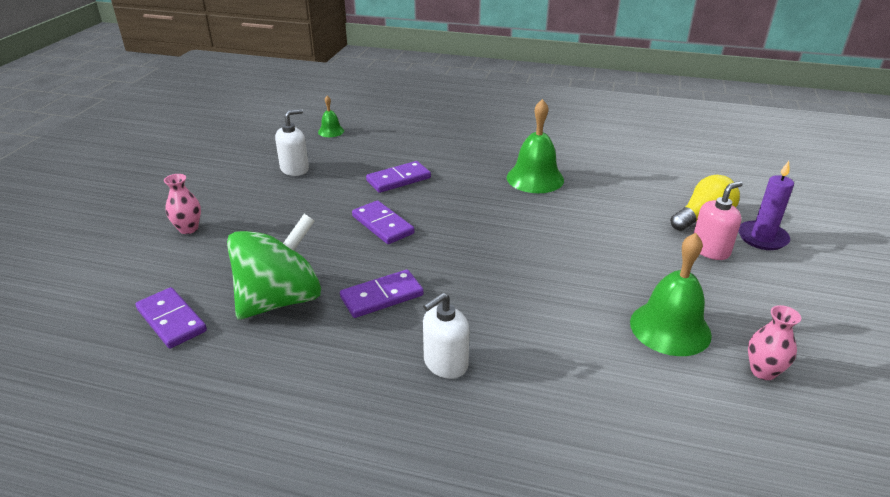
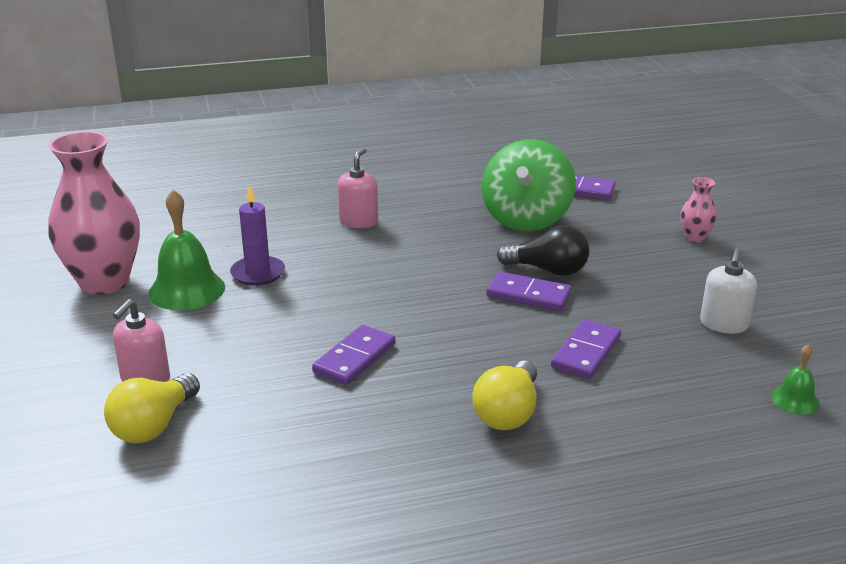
camera: 150 degrees right, 5 degrees down
(340, 240) = (548, 270): none -> black light bulb
(382, 296) = (451, 242): purple domino -> purple domino (355, 358)
(445, 363) = (358, 221): white soap dispenser -> pink soap dispenser
(481, 166) = (508, 413): none -> yellow light bulb
(535, 178) = (415, 416): green bell -> none
(762, 238) = (73, 419): purple candle -> purple candle (258, 273)
(763, 371) = (104, 282): pink vase -> pink vase, size x2.26

